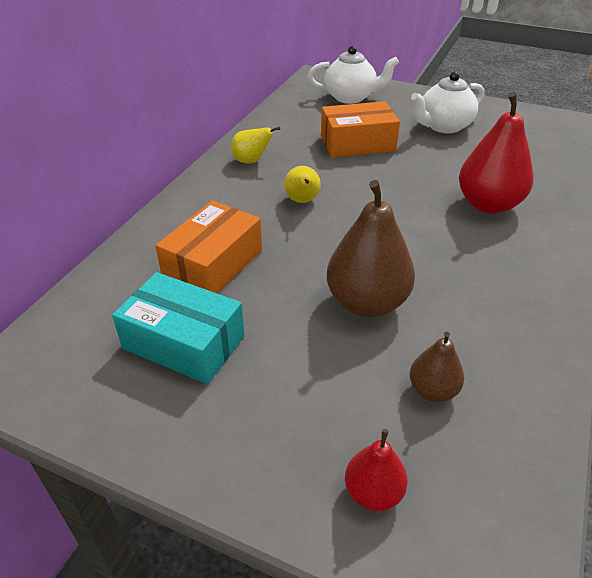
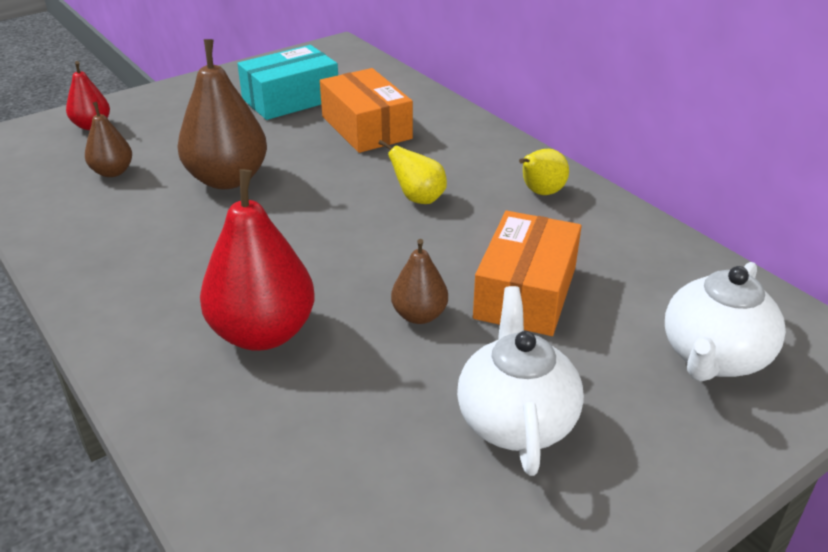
camera: 120 degrees right, 5 degrees down
(412, 165) = (419, 315): none -> brown pear

